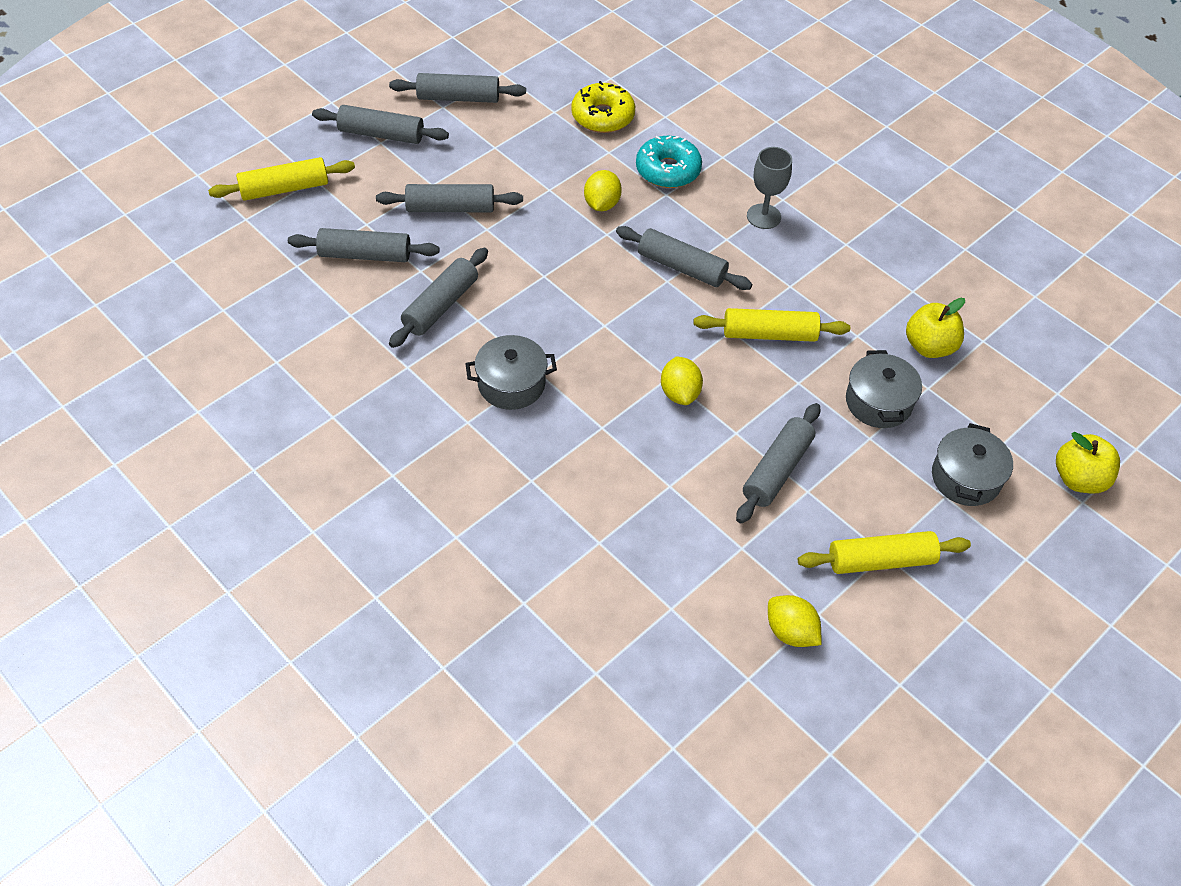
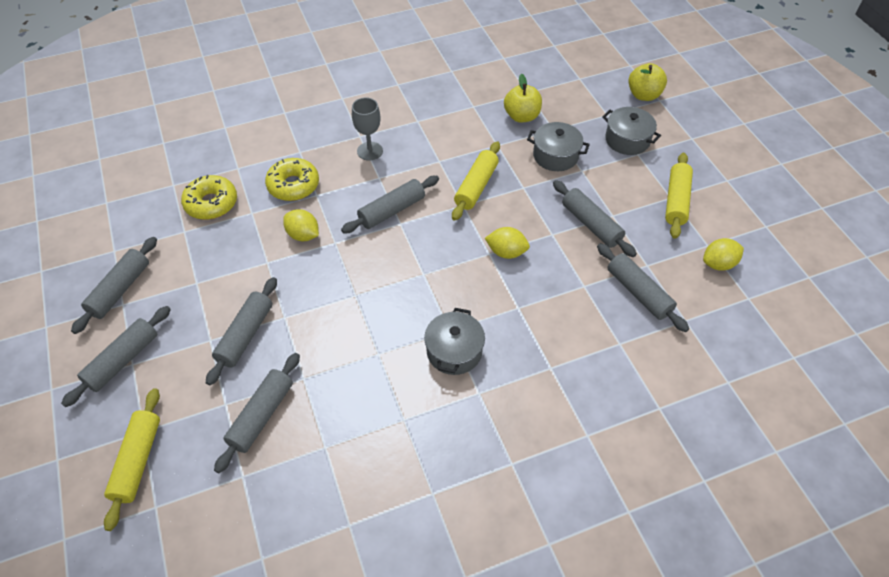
camera: 65 degrees left, 0 degrees up
(440, 305) = (350, 375): grey rolling pin -> grey rolling pin (638, 292)
(668, 170) = (293, 185): turquoise donut -> yellow donut

